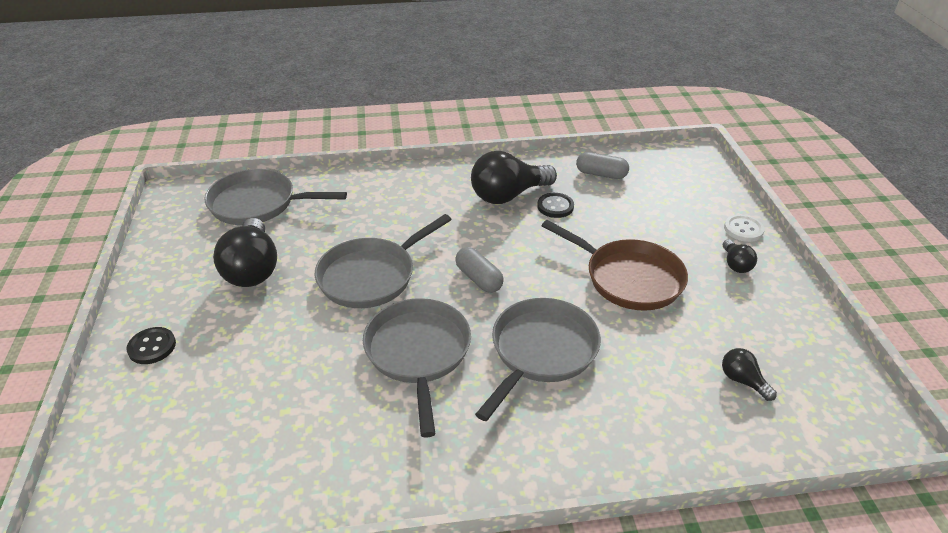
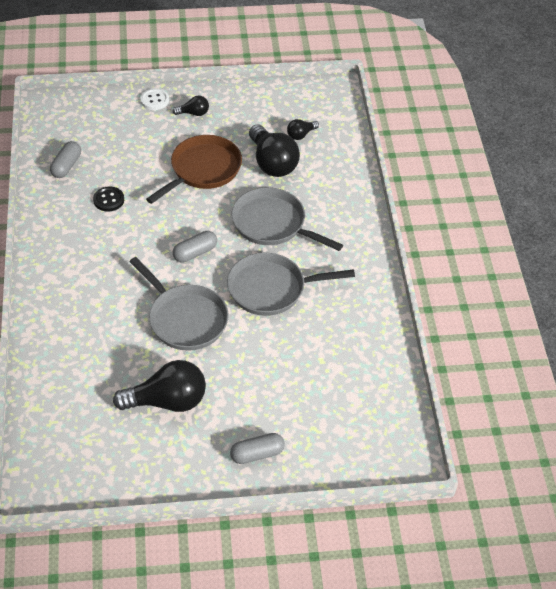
camera: 90 degrees left, 10 degrees up
(152, 347) = (257, 454): black button -> grey capsule
(258, 204) = (68, 411): grey pan -> none
(508, 195) = (87, 228): black light bulb -> black light bulb (272, 163)

